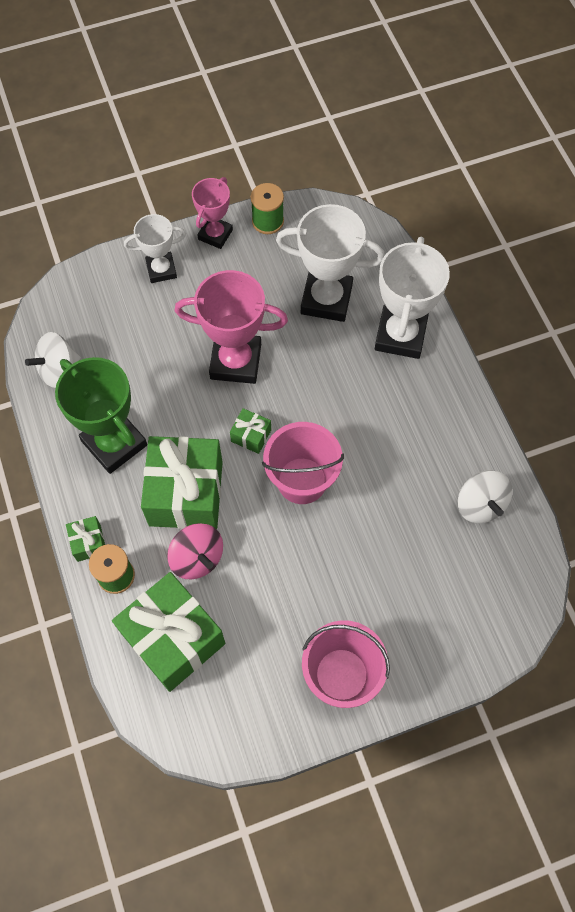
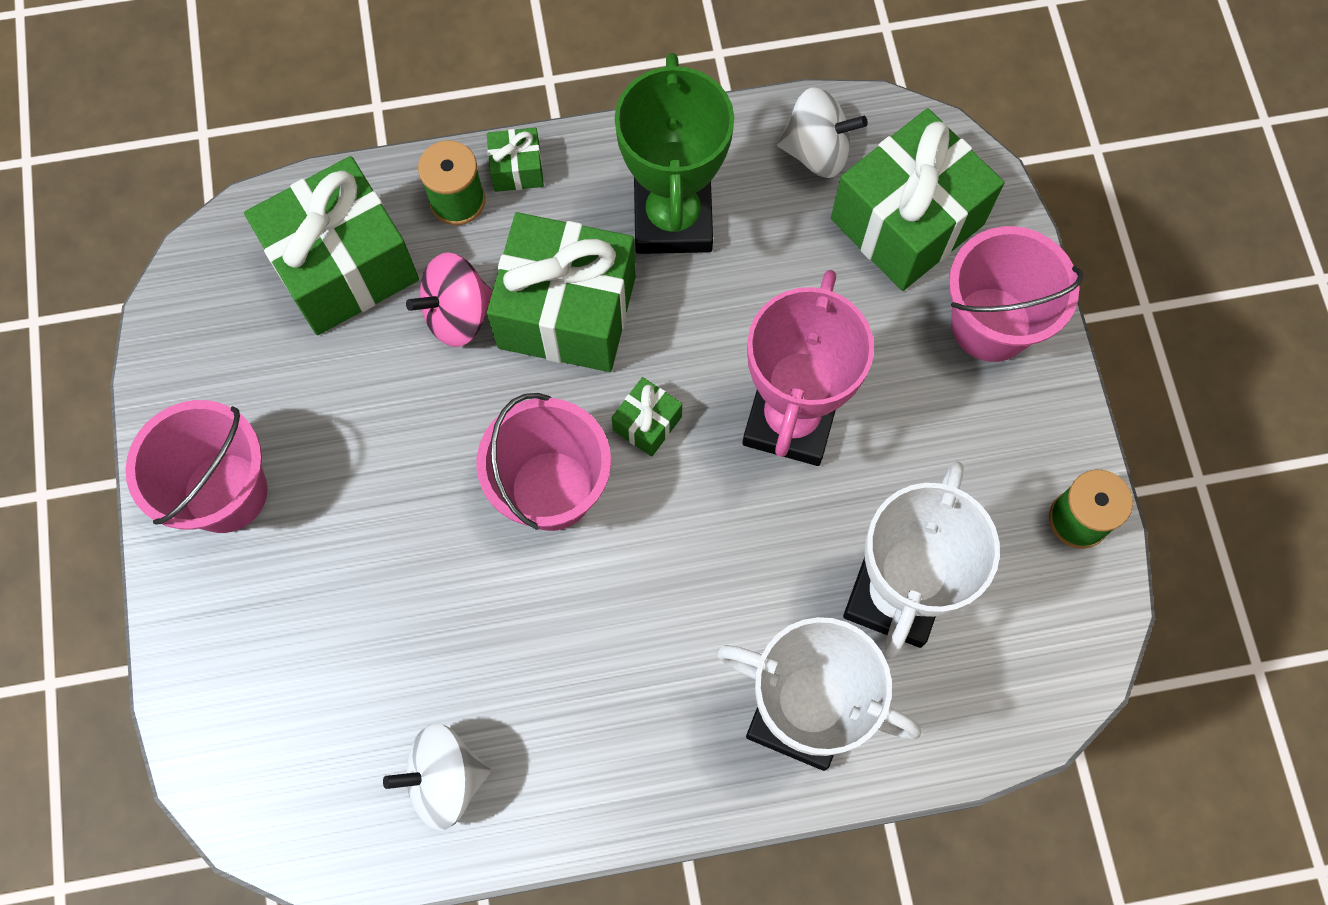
camera: 100 degrees right, 5 degrees up
(58, 370) = (816, 151): white spinning top -> white spinning top turned 120 degrees clockwise
(101, 317) = (907, 221): none -> green gift
(114, 443) = (673, 219): green trophy -> green trophy turned 60 degrees counterclockwise
(161, 270) = (991, 324): white trophy -> pink bucket
(215, 235) = (1056, 423): pink trophy -> none

